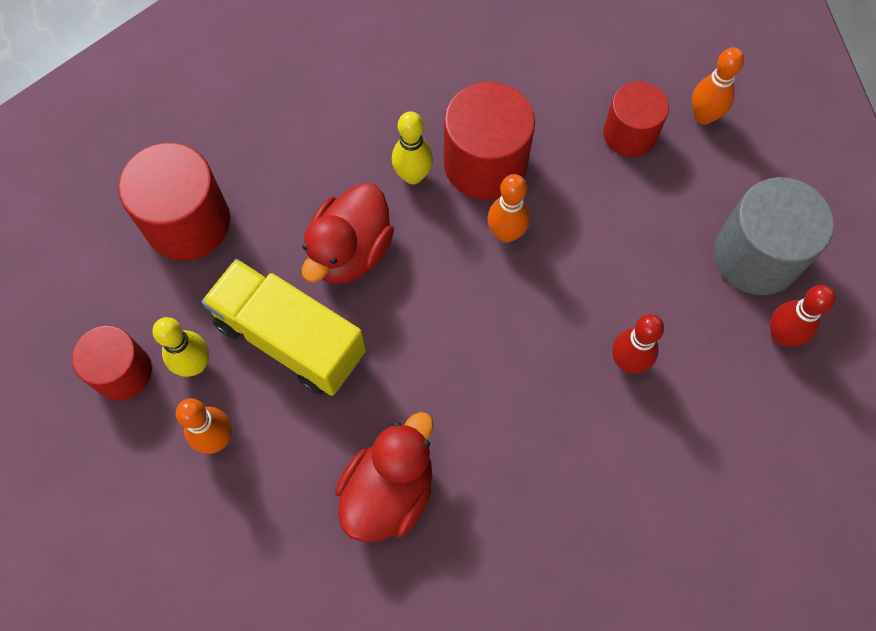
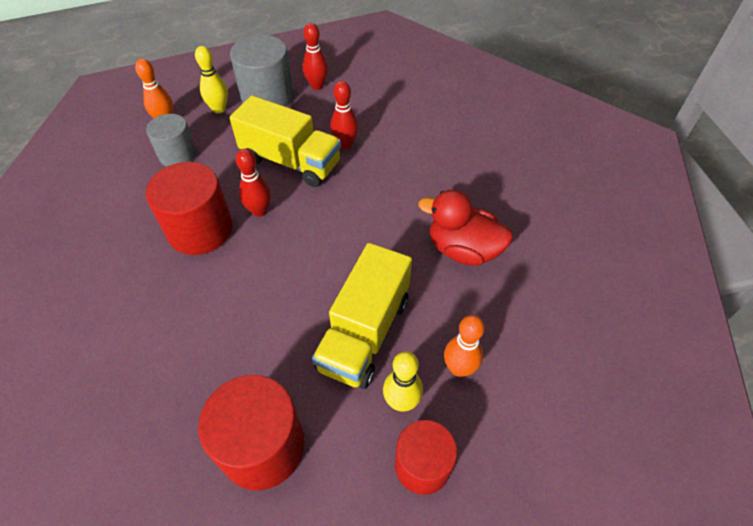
camera: 100 degrees left, 15 degrees down
(350, 252) = (282, 305): red duck -> none
(413, 175) = (210, 273): yellow bowling pin -> yellow bowling pin (219, 109)
(506, 233) = (259, 211): orange bowling pin -> red bowling pin
(598, 280) = (291, 161): none -> yellow truck
(629, 134) = (178, 155): red cylinder -> grey cylinder

